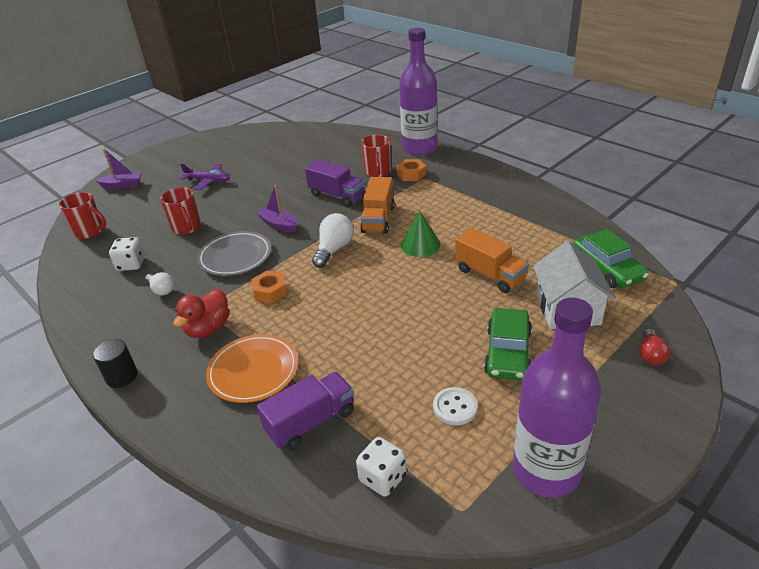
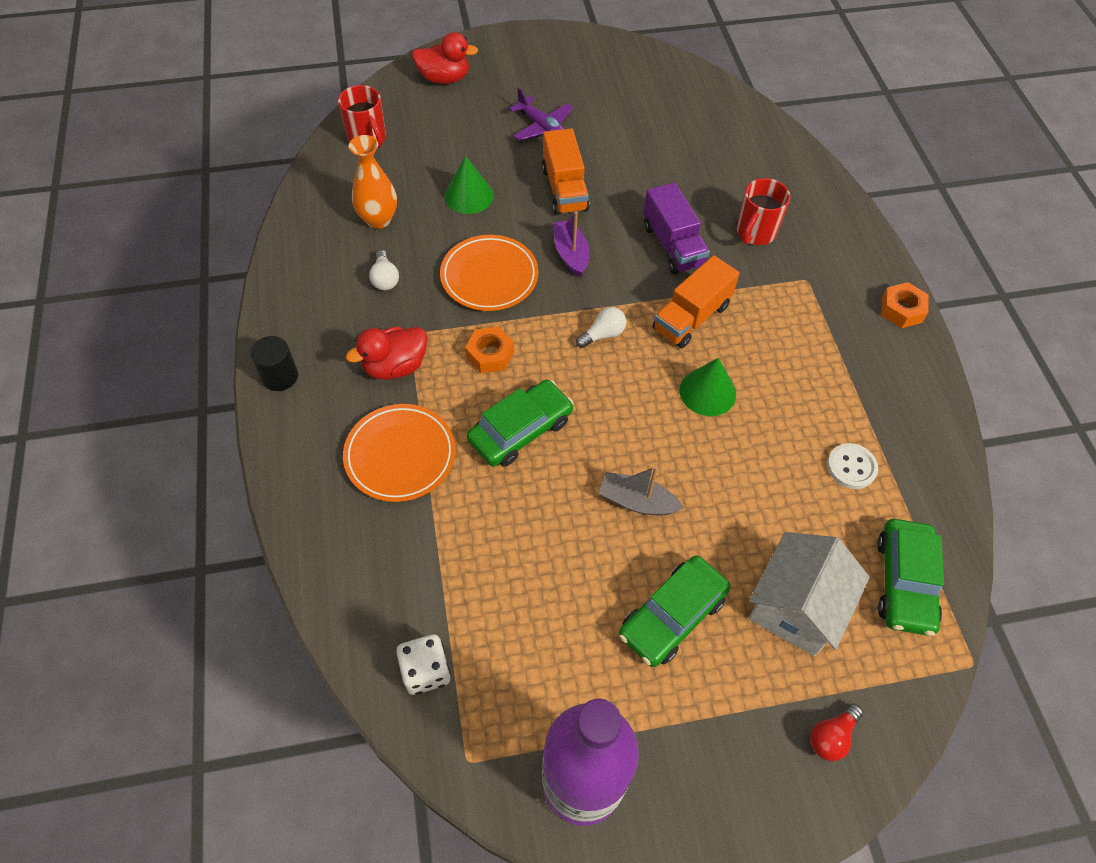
camera: 30 degrees right, 20 degrees up
(122, 185) = (444, 78): purple boat -> red duck
(131, 264) = (378, 219): white dice -> orange vase
(187, 228) = (468, 195): red mug -> green cone
(235, 257) = (489, 276): grey plate -> orange plate
(311, 422) = (409, 558): purple truck -> none
(325, 316) = (520, 430): none -> green car
(334, 249) = (603, 334): white light bulb -> white light bulb, size x0.63
(411, 174) = (795, 263): orange nut -> orange nut (901, 310)
(419, 148) = (847, 218): purple bottle -> none
(431, 312) = (637, 501): none -> grey boat
(455, 407) = (557, 643): white button -> white button (851, 467)
(490, 275) = (750, 493): orange truck -> orange truck (564, 189)

